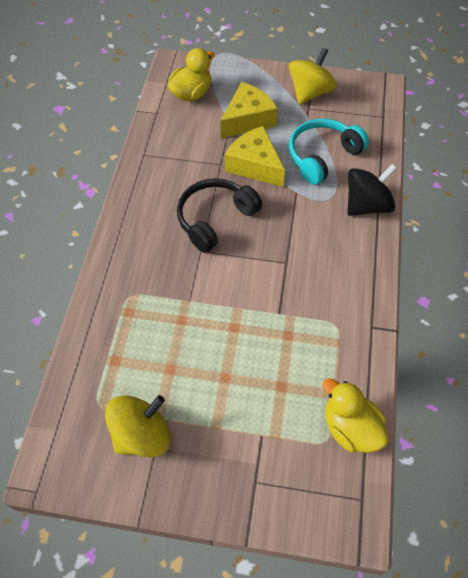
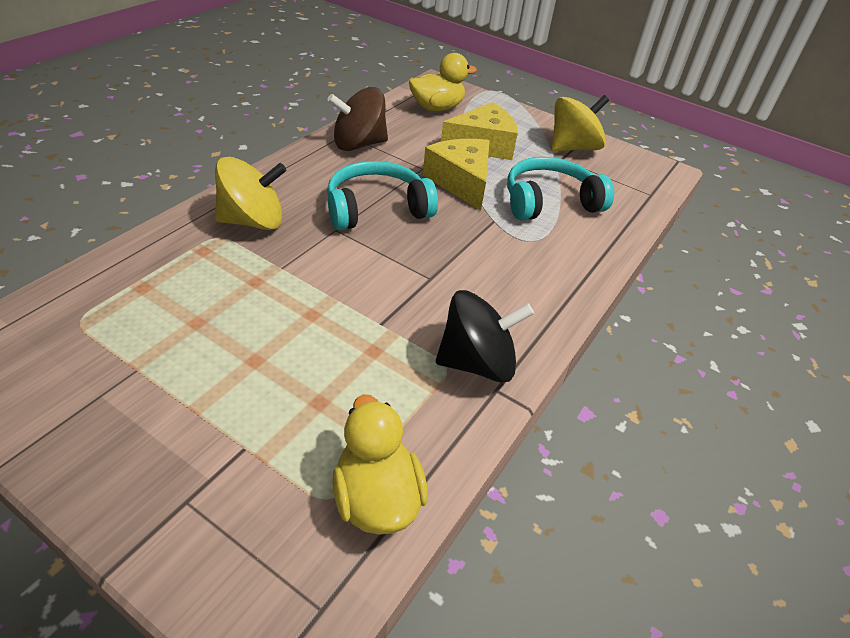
camera: 20 degrees right, 15 degrees down
(142, 434) = (97, 374): yellow spinning top -> yellow spinning top (253, 221)
(161, 161) = (358, 144): none -> brown spinning top
(215, 219) = (376, 208): black headphones -> turquoise headphones
(367, 205) = (576, 263): black spinning top -> black spinning top (477, 363)

